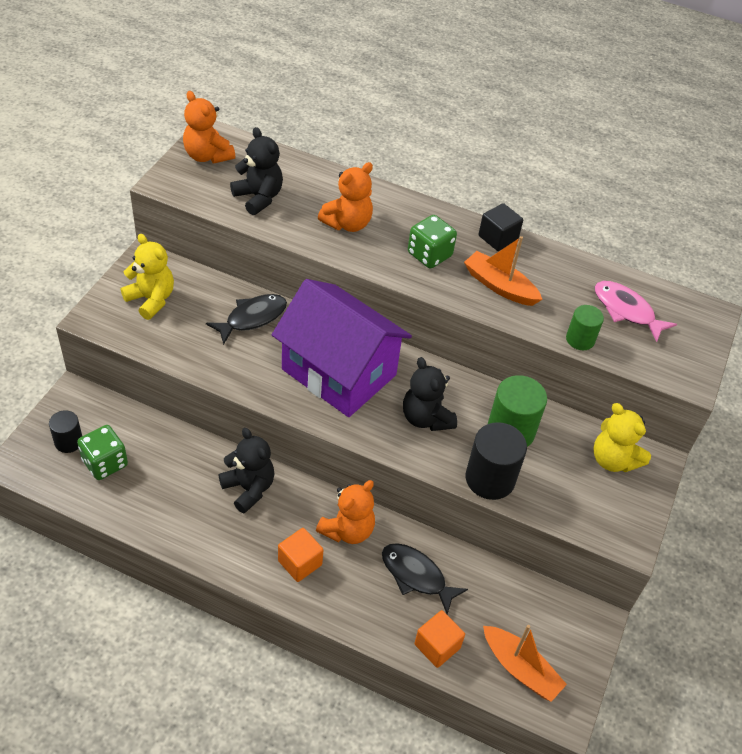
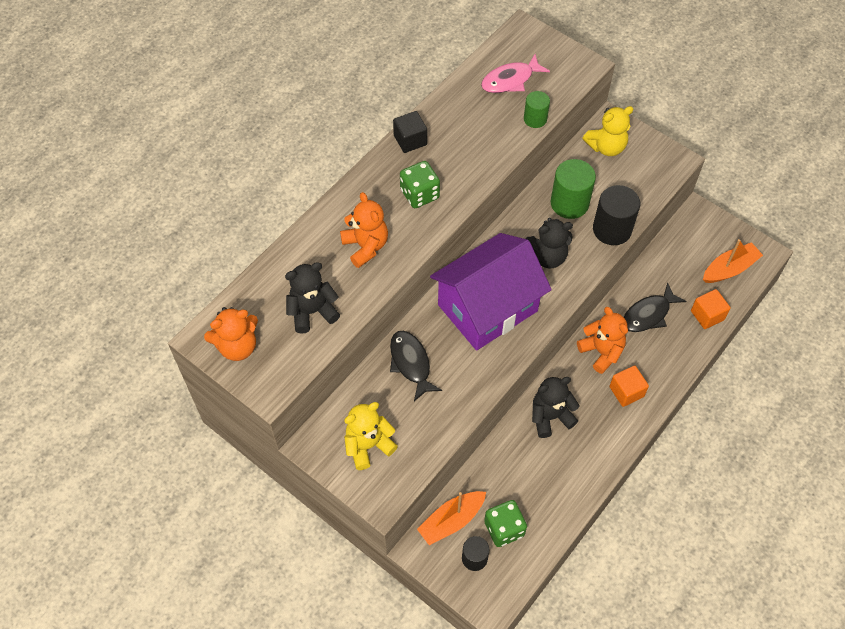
camera: 70 degrees left, 10 degrees up
(499, 286) = (467, 155): orange boat -> orange boat (451, 520)

